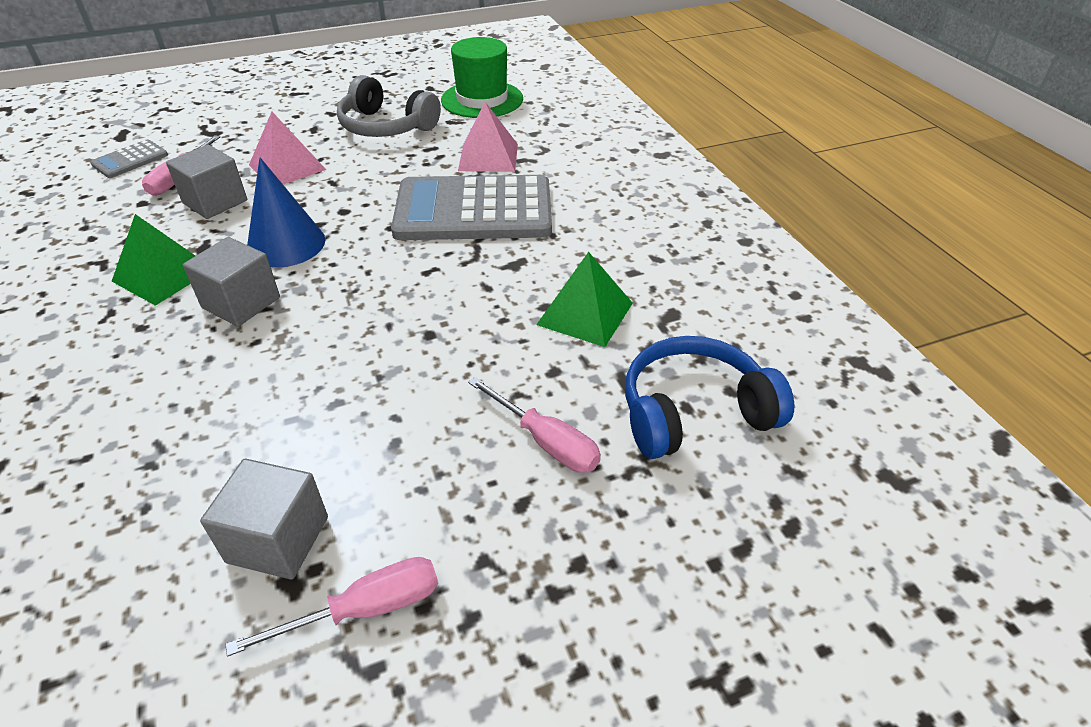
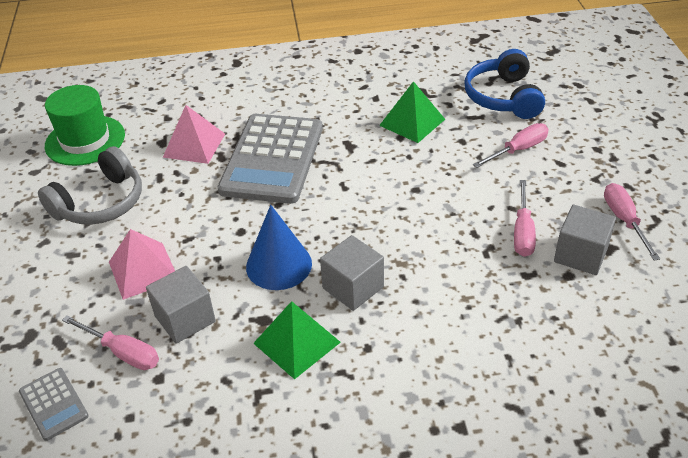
camera: 75 degrees left, 0 degrees up
(336, 459) = (523, 232): none -> pink screwdriver

